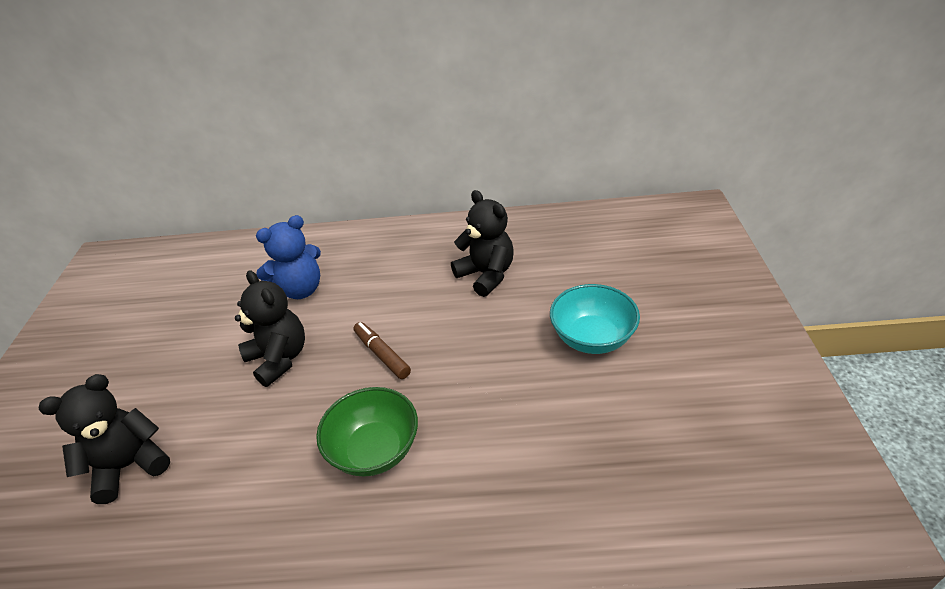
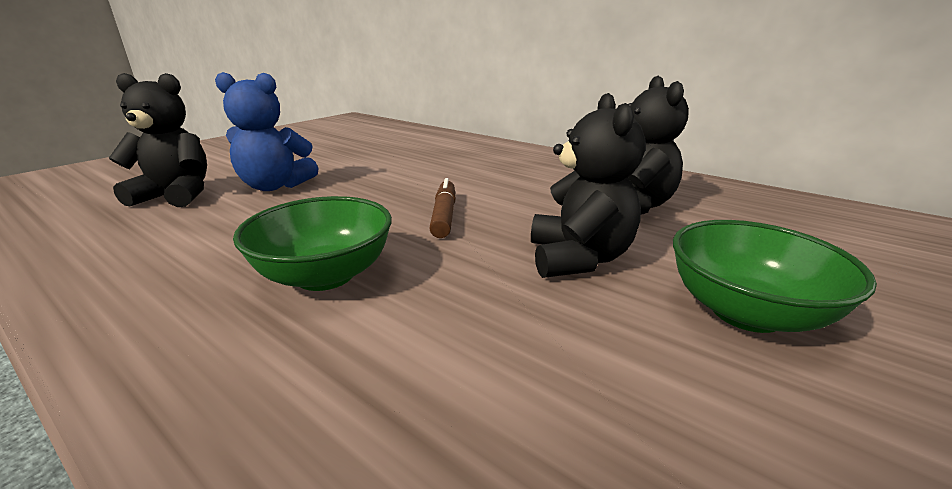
camera: 35 degrees right, 15 degrees down
(279, 359) = (362, 186): black teddy bear -> black teddy bear (578, 258)
(300, 290) = (439, 161): blue teddy bear -> blue teddy bear (275, 186)
(592, 338) = (745, 312): turquoise bowl -> green bowl

